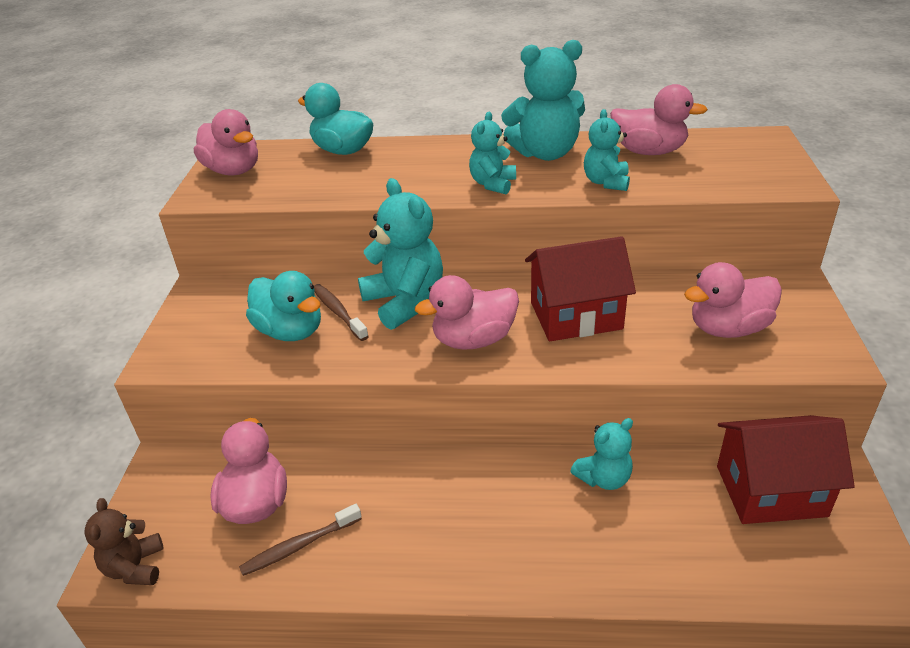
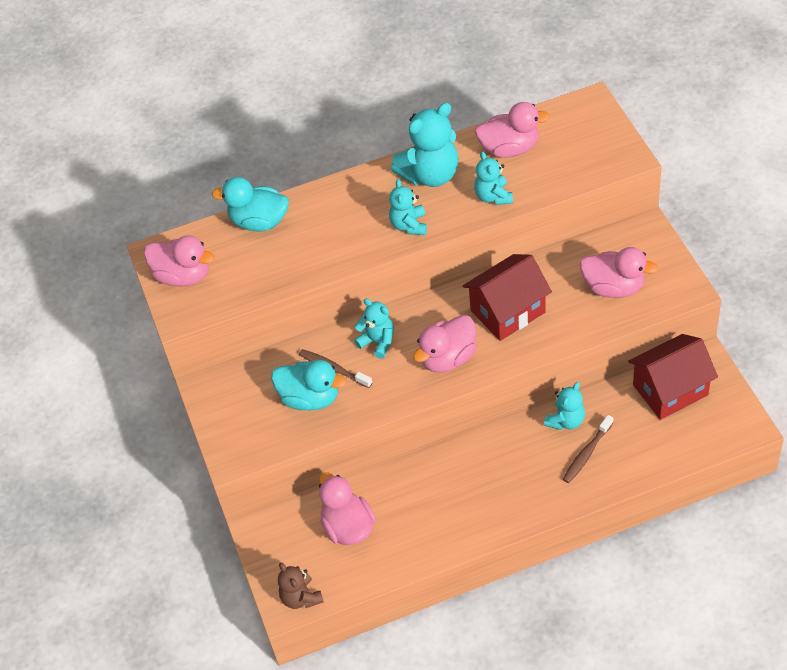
camera: 20 degrees left, 15 degrees up
(299, 546) = (397, 542): brown toothbrush -> brown toothbrush (586, 453)
(405, 302) = (378, 342): turquoise teddy bear -> turquoise teddy bear, size x0.58
(728, 328) = (613, 287): pink duck -> pink duck turned 120 degrees counterclockwise

